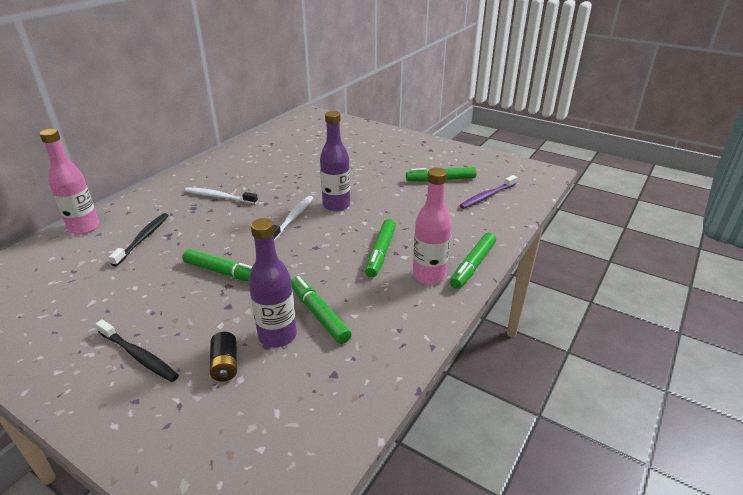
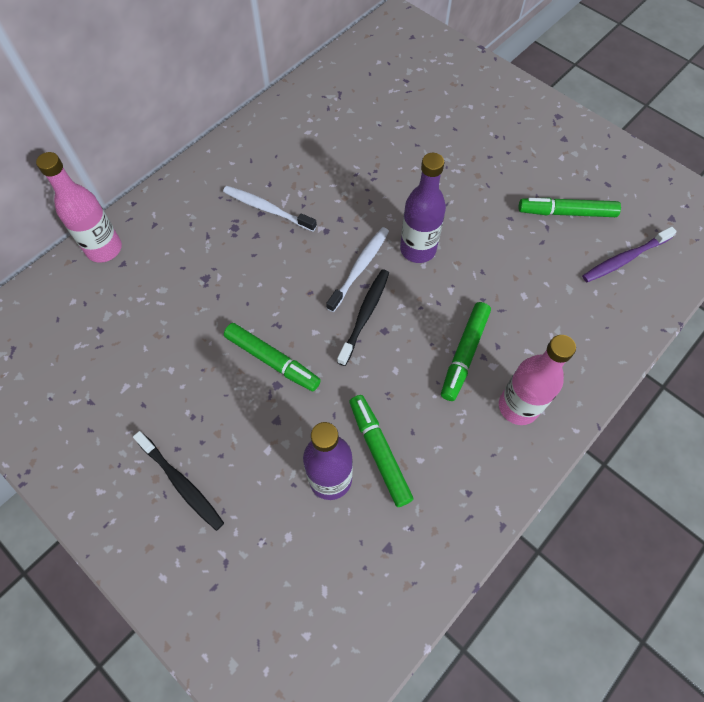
camera: 10 degrees right, 30 degrees up
(143, 239) = (175, 281): black toothbrush -> black toothbrush (364, 315)
(225, 365) = (272, 513): black battery -> none
(473, 265) = (576, 397): green marker -> none

